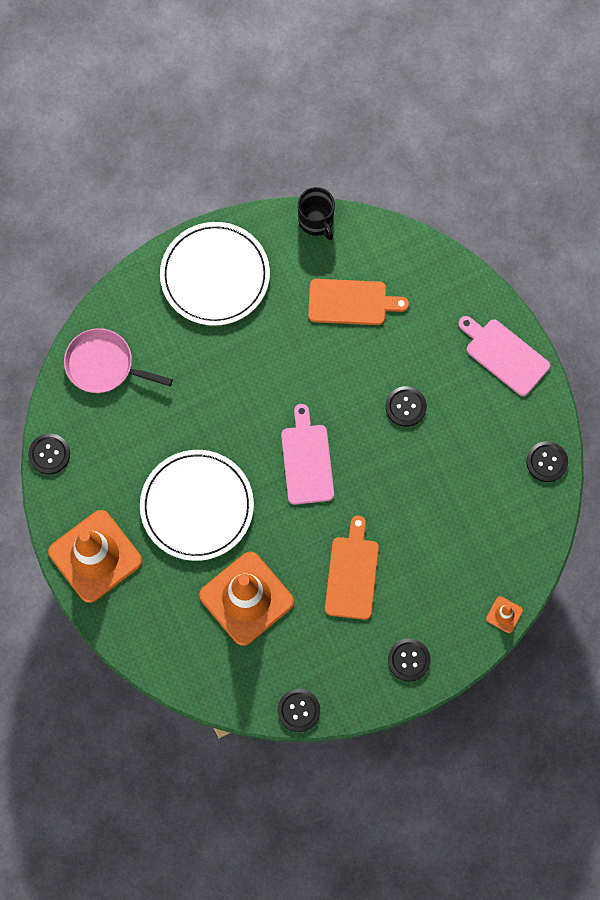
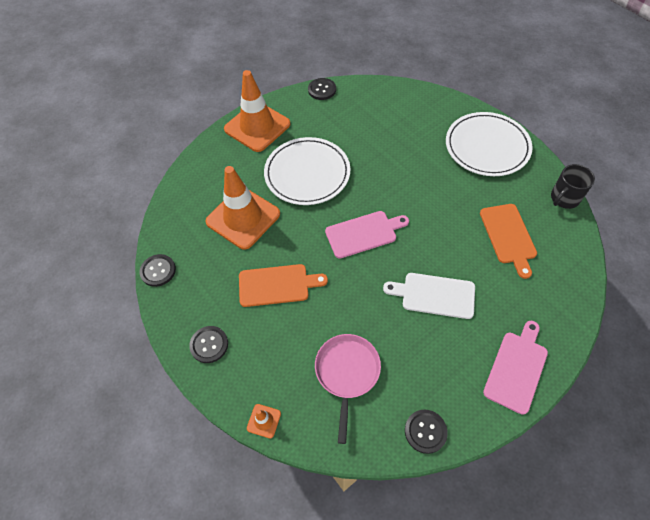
camera: 80 degrees right, 15 degrees down
(103, 365) = (393, 102): pink pan -> pink pan (347, 373)
(405, 407) = (434, 295): black button -> white cutting board

